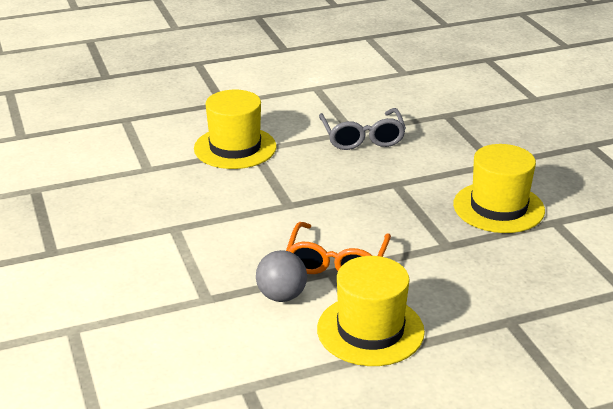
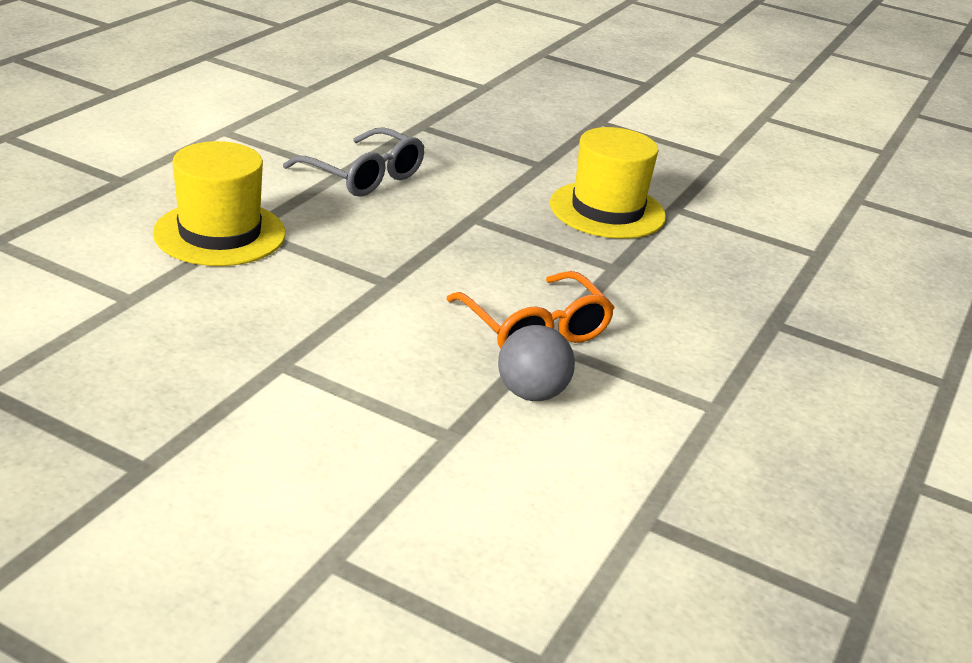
camera: 45 degrees left, 0 degrees up
(370, 330) = (673, 390): yellow hat -> none

